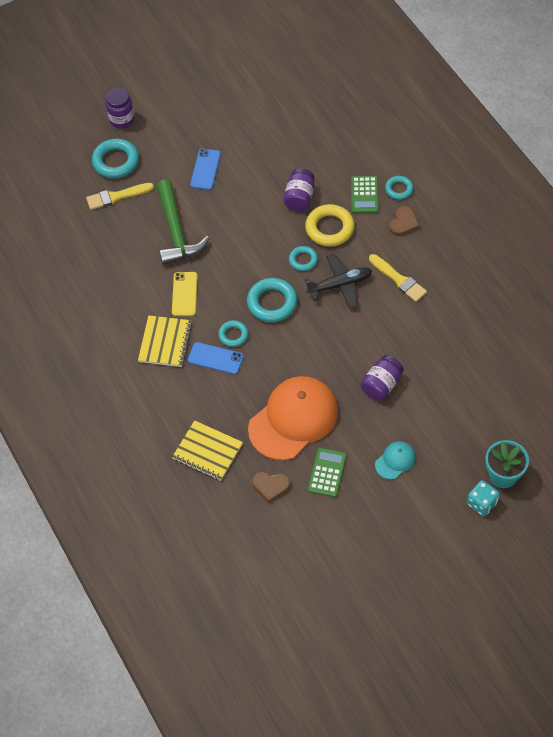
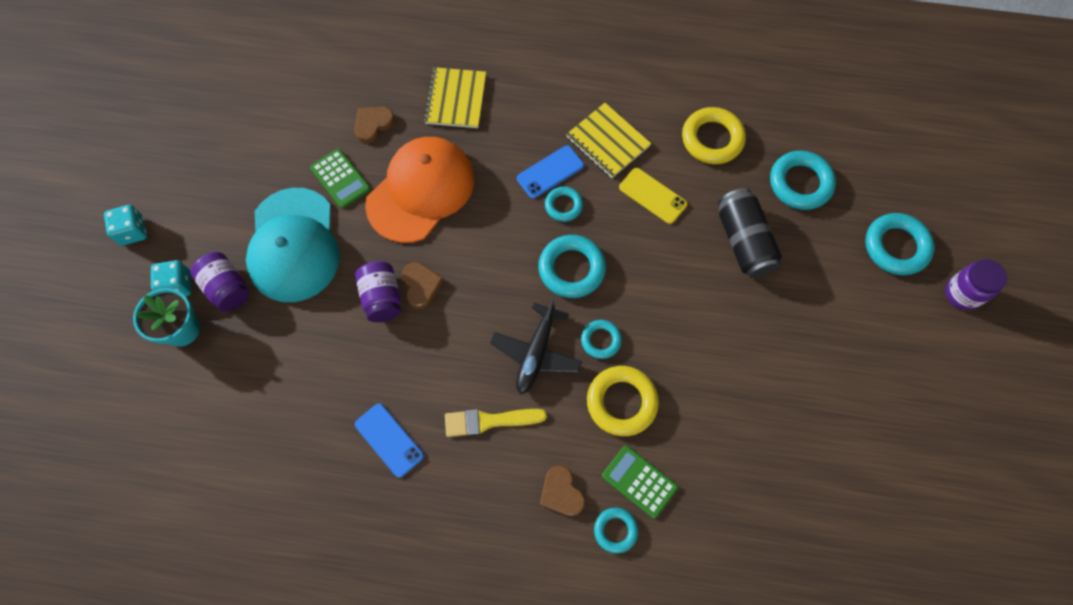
camera: 125 degrees right, 10 degrees up
(109, 227) = (800, 183): none -> turquoise ring
(114, 289) = (712, 139): none -> yellow ring
(116, 196) = (840, 216): yellow brush -> none
(176, 231) = (744, 241): green hammer -> black can
(205, 169) = (815, 331): blue phone -> blue phone (389, 440)
(207, 451) = (455, 99): yellow notebook -> yellow notebook turned 60 degrees counterclockwise
(293, 419) = (421, 191): orange cap -> orange cap turned 135 degrees counterclockwise
(299, 198) = (692, 403): purple jar -> purple jar (227, 288)
(354, 370) = (421, 285): none -> brown heart
(395, 461) = (293, 245): turquoise cap -> turquoise cap, size x2.25
(476, 564) = (133, 231): none -> turquoise dice

